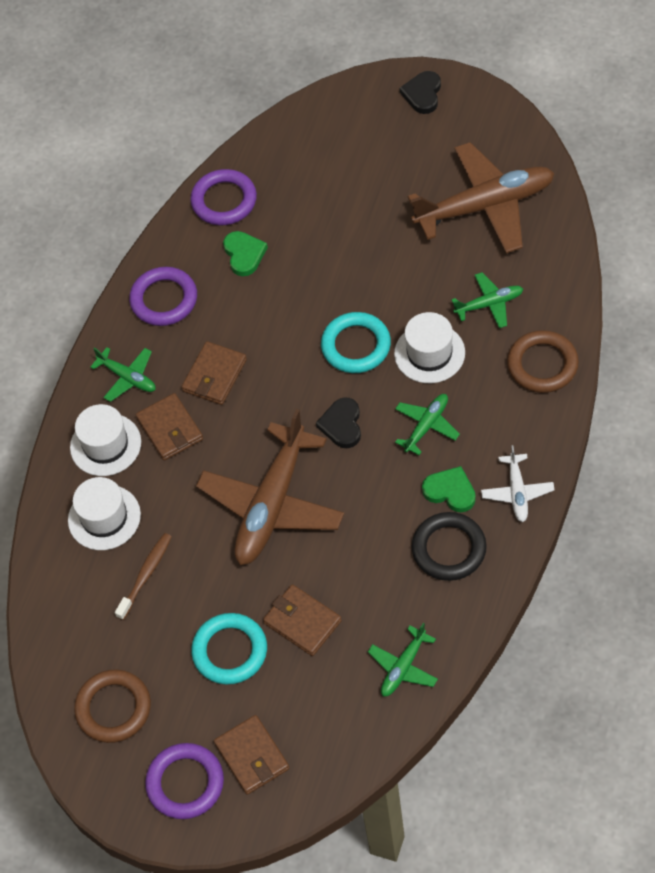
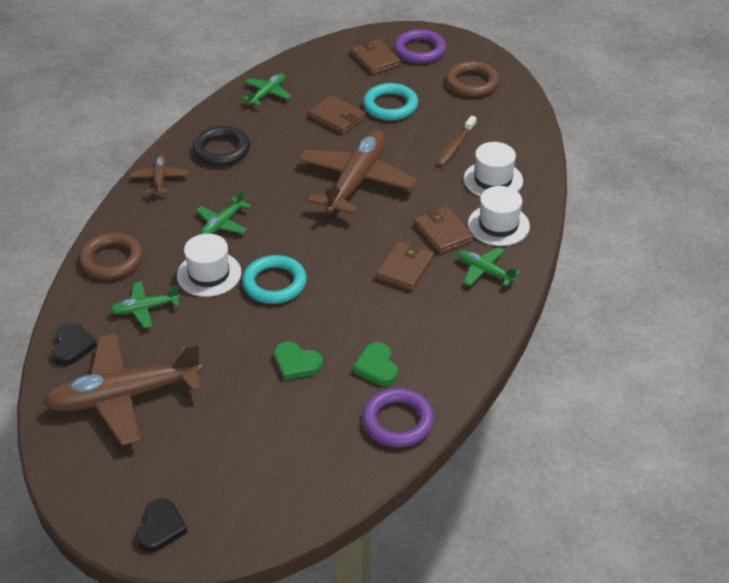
camera: 175 degrees right, 15 degrees down
(164, 299) = (456, 332): purple ring -> none
(342, 425) = (294, 228): black heart -> black heart (72, 346)
(450, 491) = (212, 182): green heart -> green heart (296, 363)
(517, 492) = (160, 179): white plane -> brown plane

